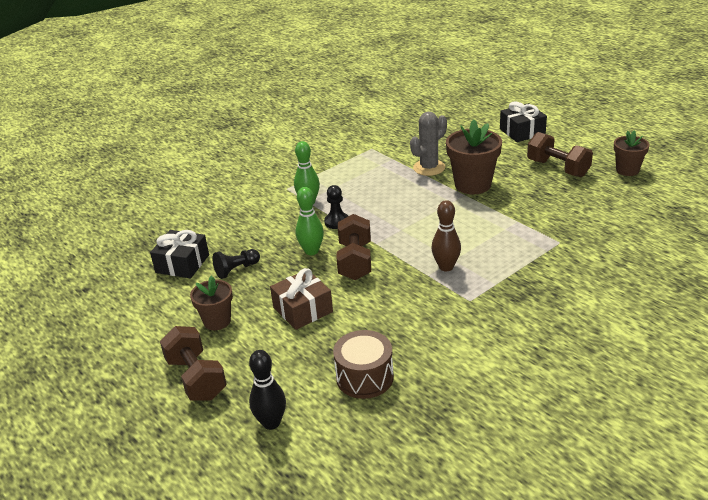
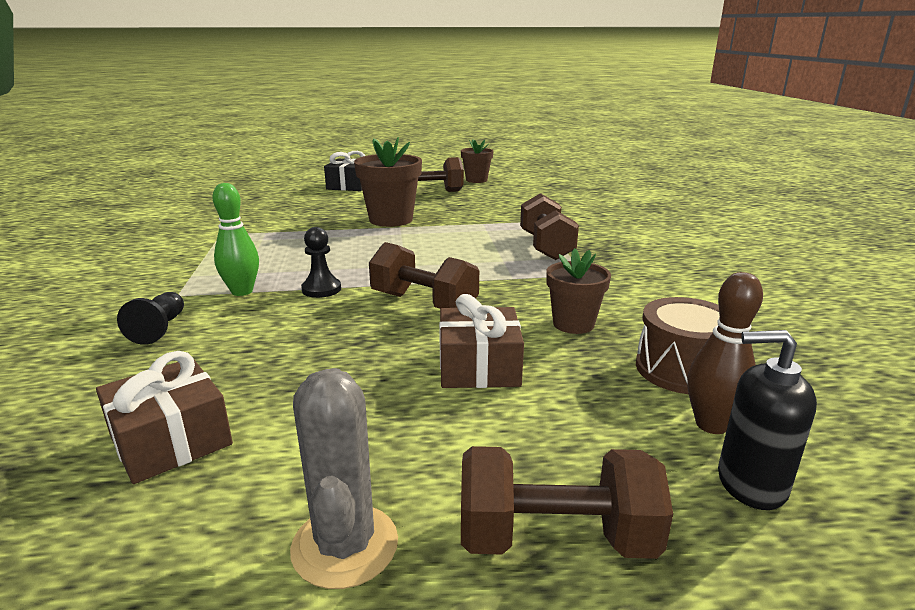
camera: 60 degrees left, 10 degrees down
(182, 264) = (171, 440): black gift -> brown gift
(217, 321) = (405, 454): brown flower pot -> brown flower pot (573, 324)
(236, 270) = (292, 390): black pawn -> black pawn (160, 329)
(271, 423) = (750, 483): black bowling pin -> black soap dispenser
(311, 251) = (353, 321): green bowling pin -> none
(429, 168) = (322, 224): grey cactus -> grey cactus (345, 545)
(446, 267) = (511, 267): brown bowling pin -> brown bowling pin (711, 425)
(503, 266) = (546, 246): none -> brown dumbbell

